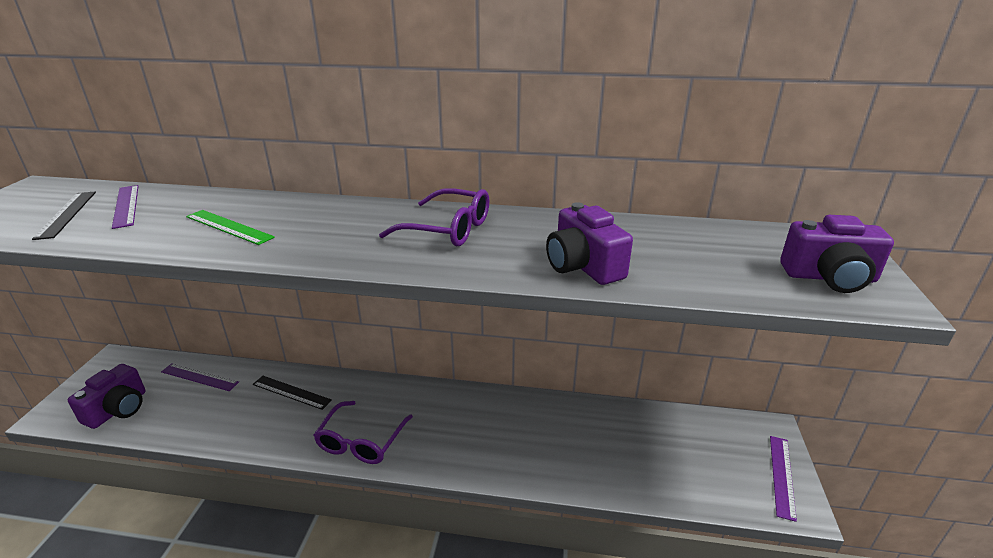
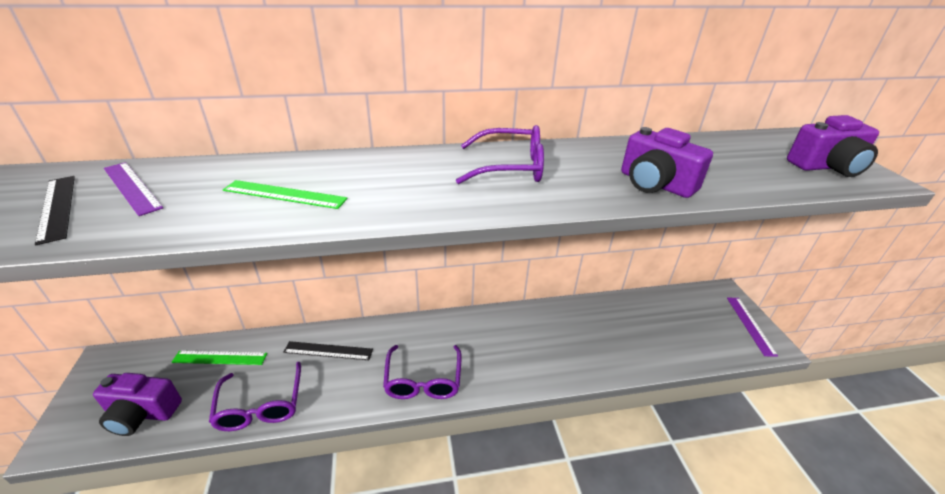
camera: 20 degrees left, 5 degrees up
(118, 409) = (142, 413): purple camera -> purple camera turned 90 degrees clockwise
(199, 377) = (220, 358): purple ruler -> green ruler
(209, 427) = (260, 406): none -> purple glasses

